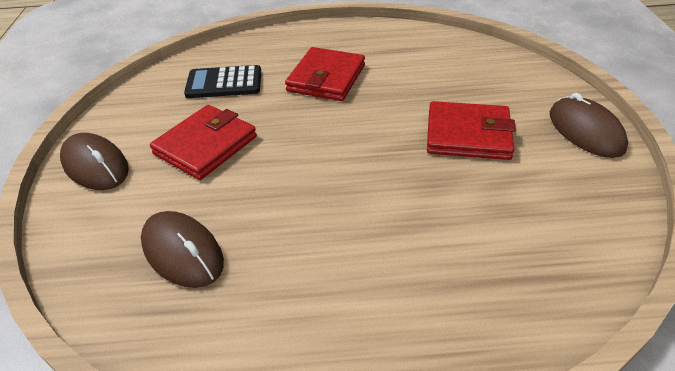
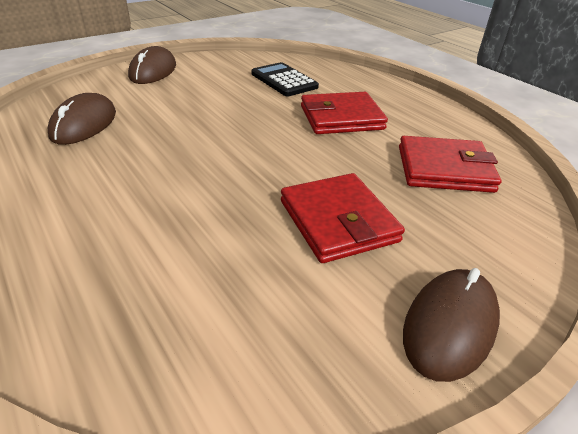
camera: 55 degrees right, 5 degrees down
(206, 145) = (202, 97): red wallet -> red wallet (444, 169)

